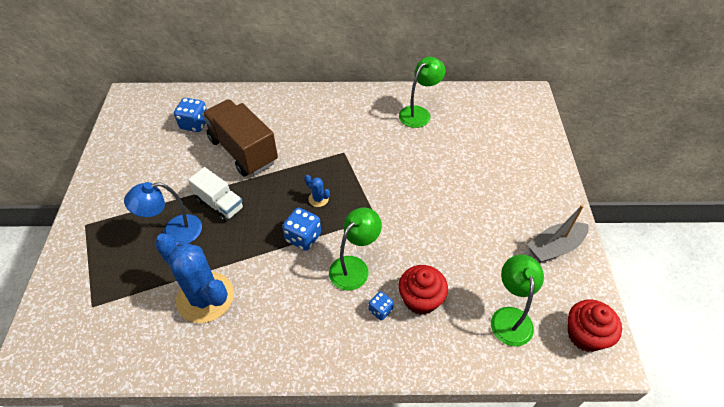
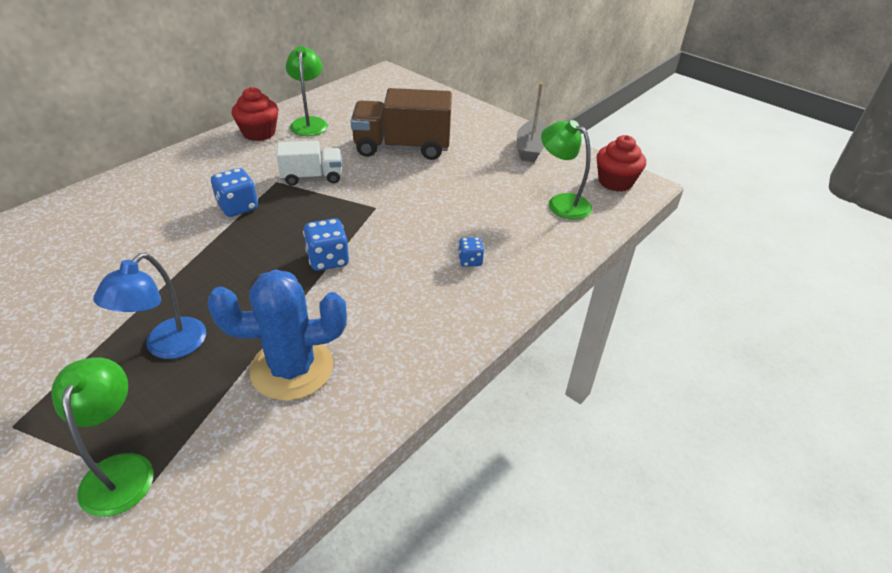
camera: 50 degrees left, 10 degrees down
(194, 124) = (50, 249): blue dice -> blue dice (238, 207)
(220, 204) = (193, 291): white truck -> white truck (312, 177)
(243, 151) = (156, 237): brown truck -> brown truck (402, 147)
(318, 199) = (301, 225): blue cactus -> none
(354, 267) = (406, 249): green lamp -> green lamp (120, 470)
(420, 299) = (489, 233): red cupcake -> red cupcake (259, 133)

